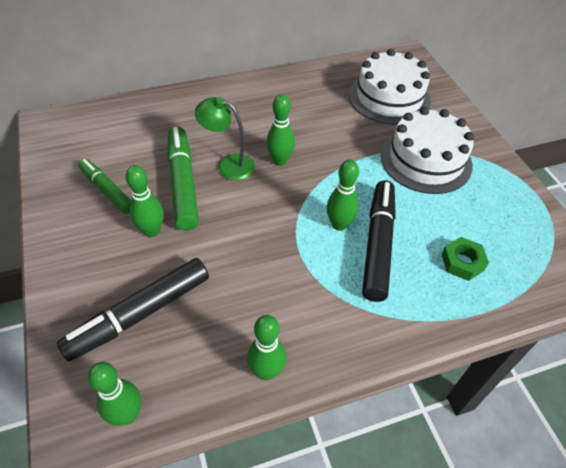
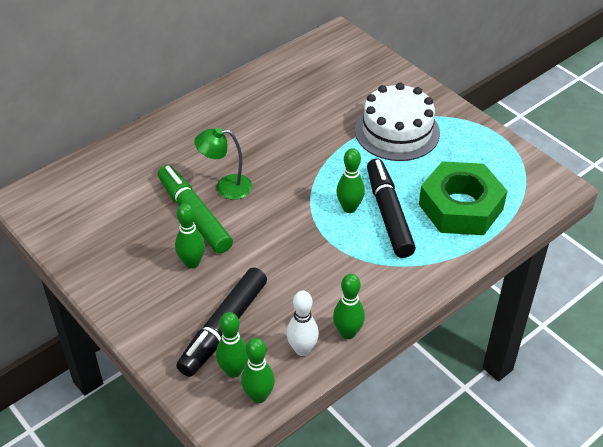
camera: 20 degrees left, 5 degrees down
(107, 190) = (128, 242): green marker -> none
(206, 373) = (302, 349): none -> white bowling pin
(280, 161) = (270, 169): green bowling pin -> green bowling pin (233, 371)
(389, 97) = (339, 82): white cake -> none
(462, 262) = (460, 207): green nut -> green nut, size x2.24

